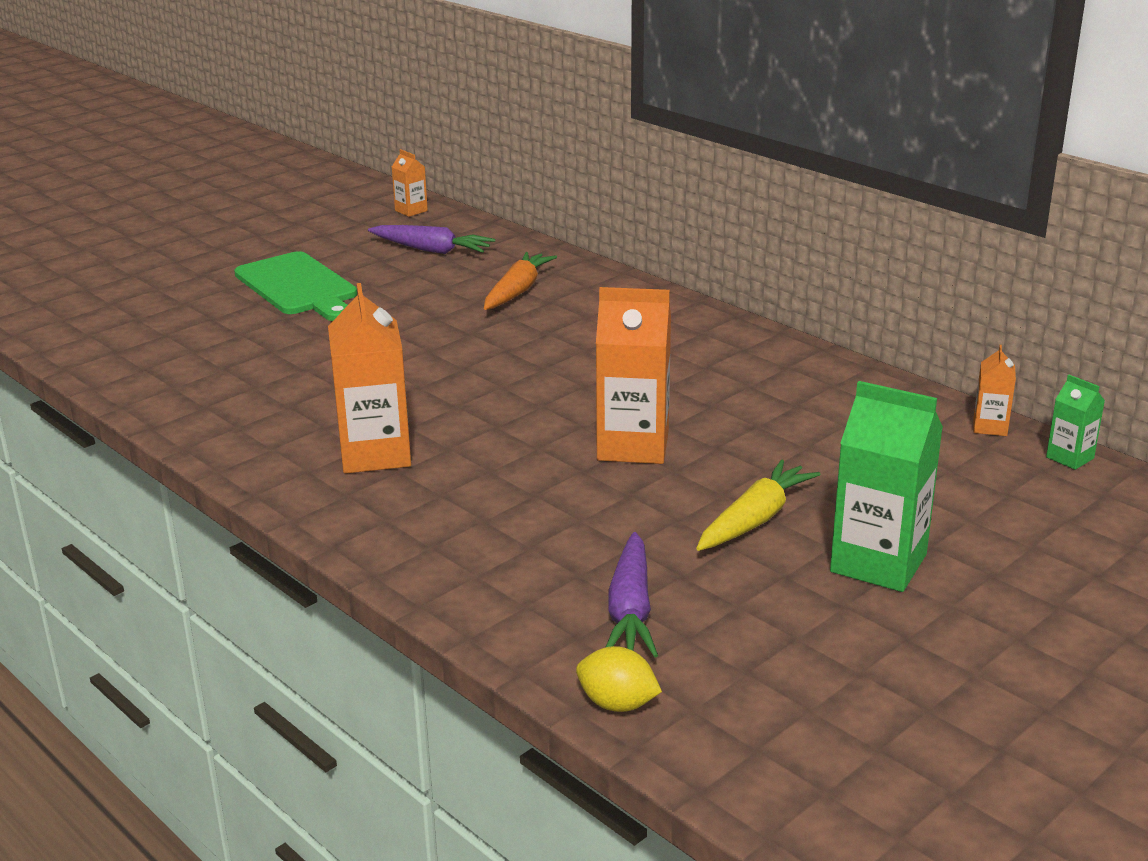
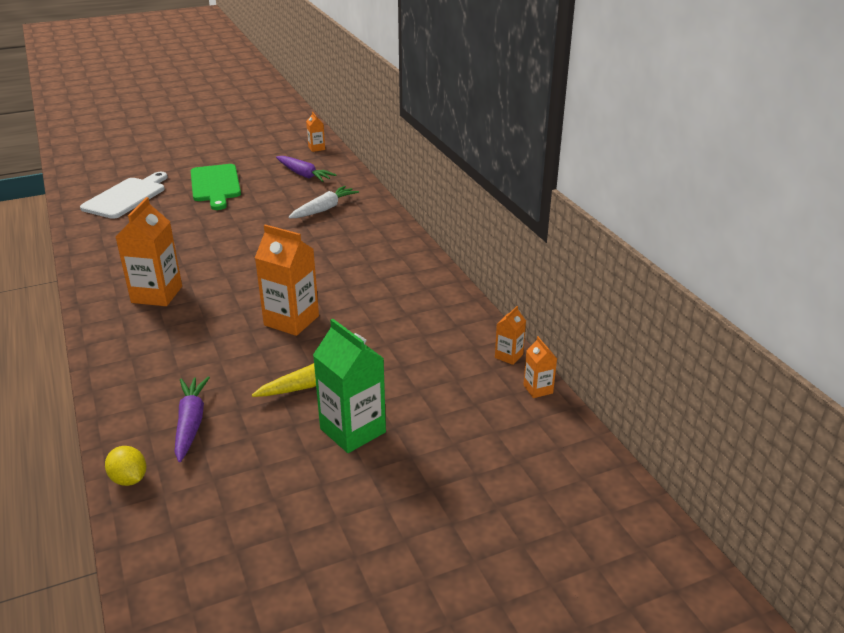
camera: 20 degrees right, 5 degrees up
(159, 328) = (127, 197): none -> white cutting board
(517, 291) = (324, 209): orange carrot -> white carrot
(630, 610) = (191, 423): purple carrot -> purple carrot turned 150 degrees clockwise
(1070, 458) = (538, 389): green carton -> orange carton

